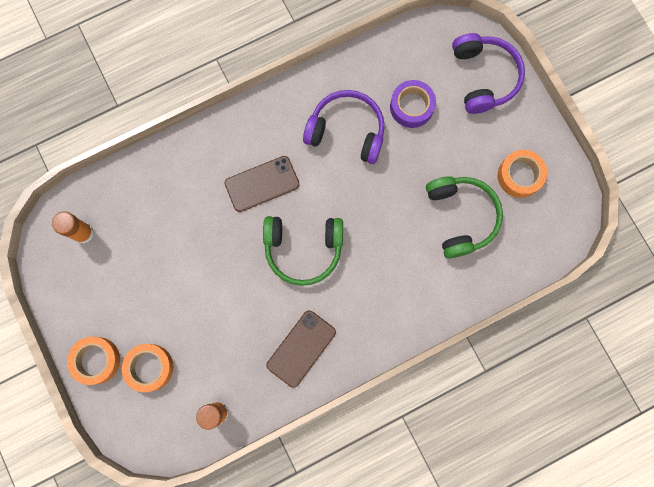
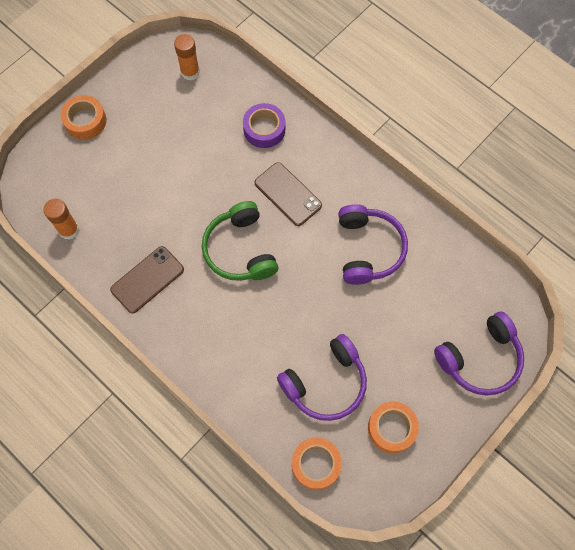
camera: 70 degrees right, 10 degrees down
(150, 367) = (92, 163): orange tape -> orange tape (316, 464)
(301, 348) = (147, 279): brown phone -> brown phone turned 60 degrees counterclockwise
(411, 107) = (418, 300): purple tape -> purple tape (264, 129)
(460, 217) = (325, 383): green headphones -> purple headphones

